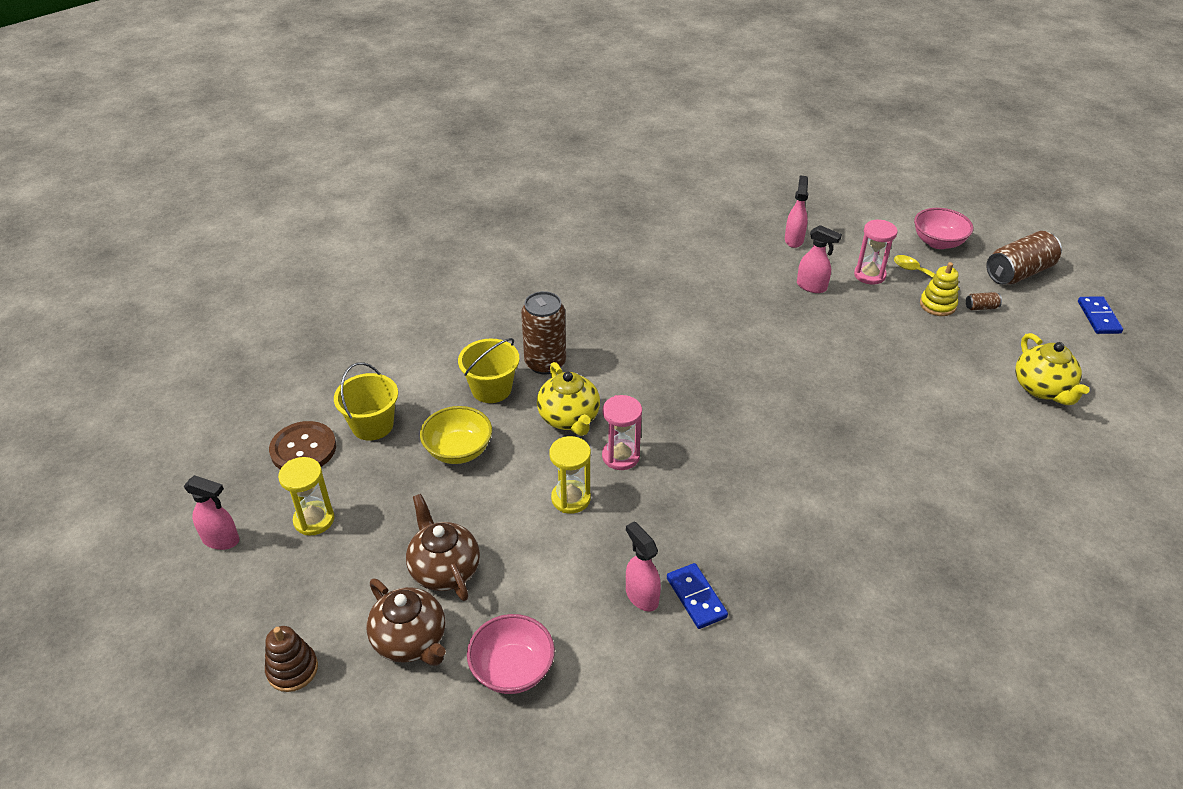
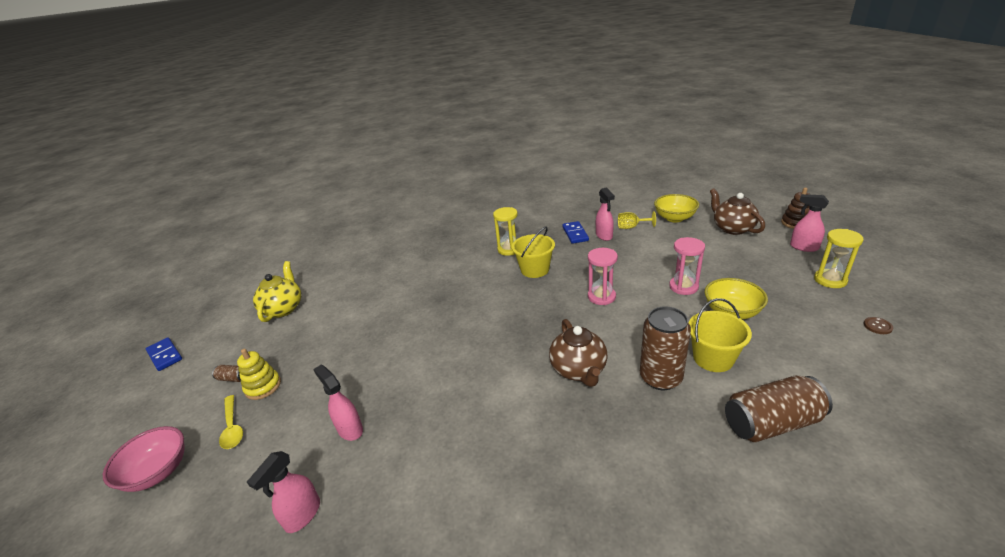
camera: 160 degrees left, 10 degrees down
(221, 540) = (896, 275): pink spray bottle -> pink spray bottle (803, 247)
(303, 449) = (877, 326): brown button -> brown button, size x0.43
(372, 425) = (821, 339): yellow bucket -> yellow bucket (535, 269)
(444, 569) = (722, 251): brown teapot -> brown teapot (578, 370)
(512, 669) = (674, 218): pink bowl -> yellow bowl
(569, 418) = (639, 325): yellow teapot -> none
(571, 498) = (641, 277): yellow hourglass -> yellow hourglass (509, 249)
(594, 629) = (631, 227): none -> yellow goblet
(869, 275) = (280, 435): pink hourglass -> pink hourglass (683, 287)
(1019, 273) = (149, 412): brown can -> brown can (771, 423)
(1099, 317) = (165, 355): blue domino -> blue domino turned 60 degrees counterclockwise

